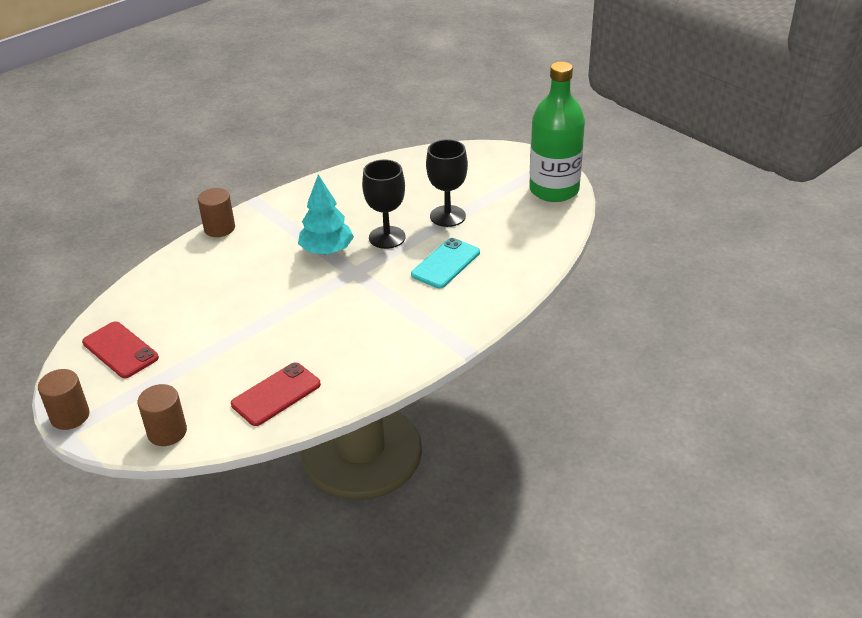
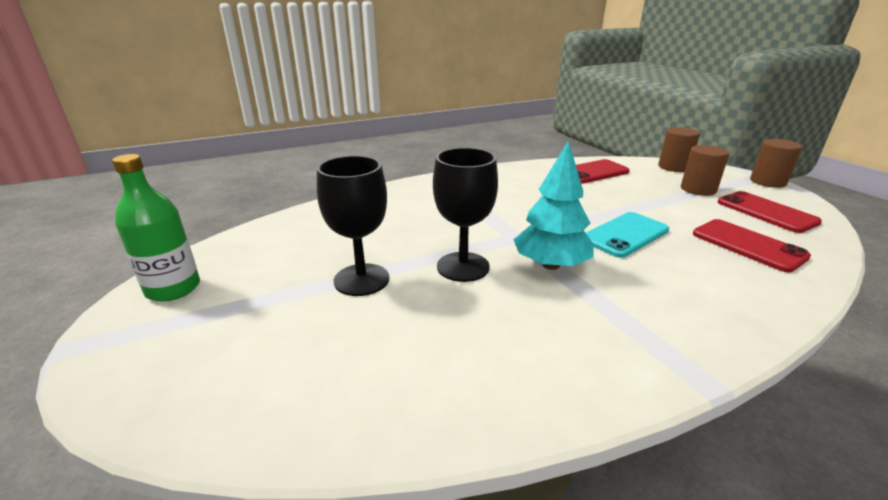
camera: 165 degrees left, 10 degrees down
(171, 299) = (748, 245): none -> red phone
(219, 228) = (747, 332): brown cylinder -> brown cylinder (698, 189)
(446, 263) = (407, 227): turquoise phone -> turquoise phone (625, 235)
(554, 190) = (173, 288): green bottle -> green bottle, size x0.62

